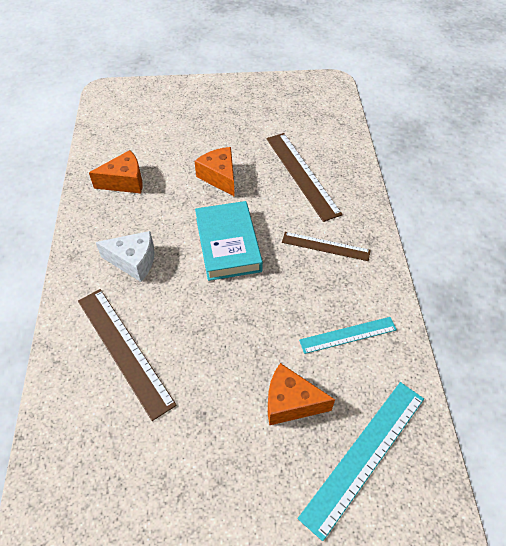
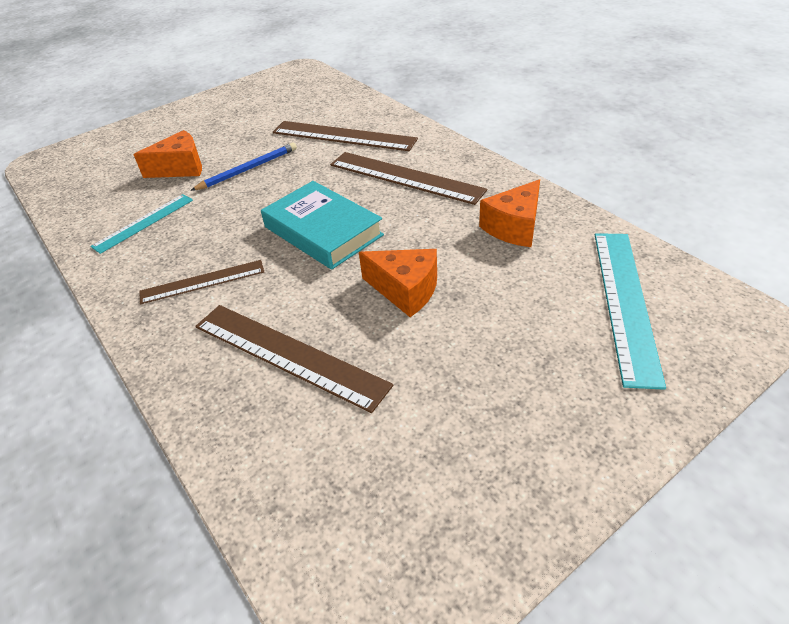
camera: 150 degrees right, 10 degrees down
(134, 261) = (405, 177): white cheese -> brown ruler
(233, 355) = (248, 169): none -> blue pencil
(364, 455) = (107, 170): turquoise ruler -> turquoise ruler (625, 302)

